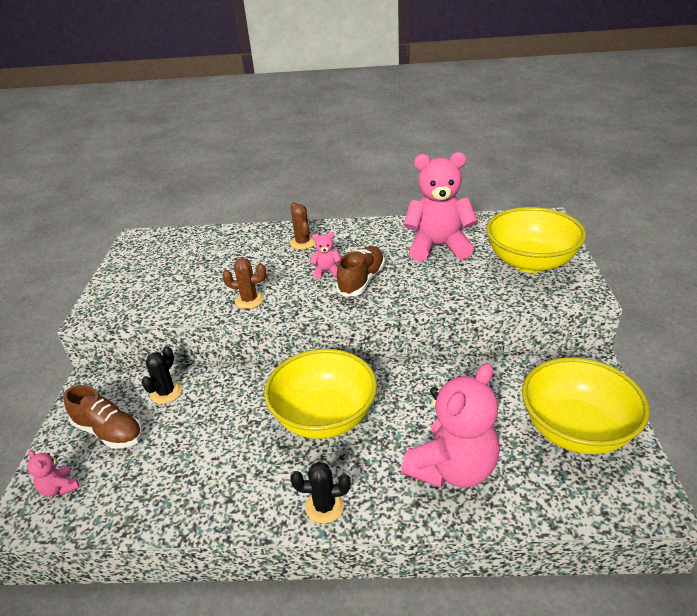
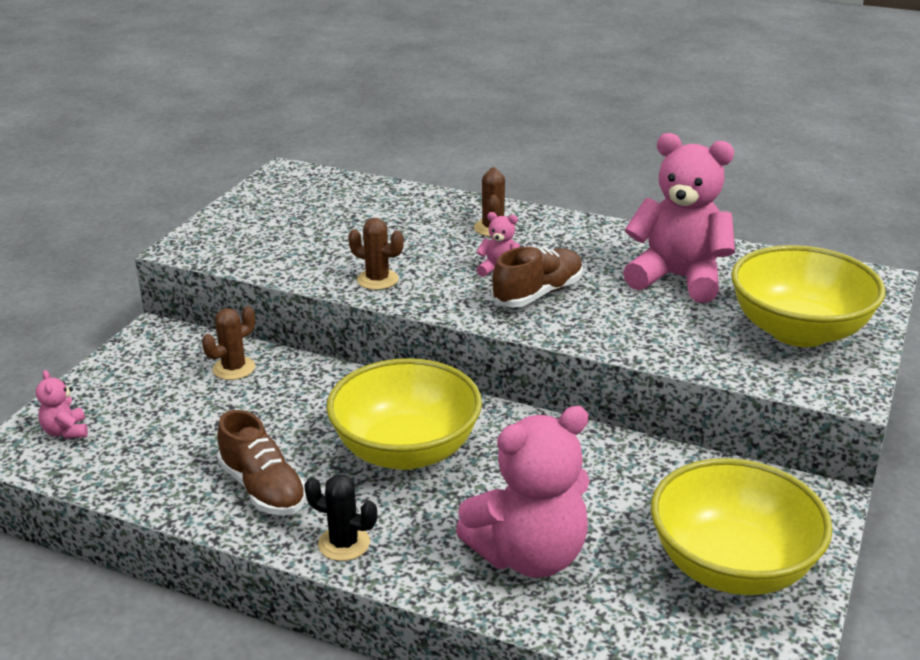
camera: 20 degrees right, 5 degrees down
(109, 431) = (147, 391): brown shoe -> brown shoe (263, 489)
(166, 392) = (234, 368): black cactus -> brown cactus

